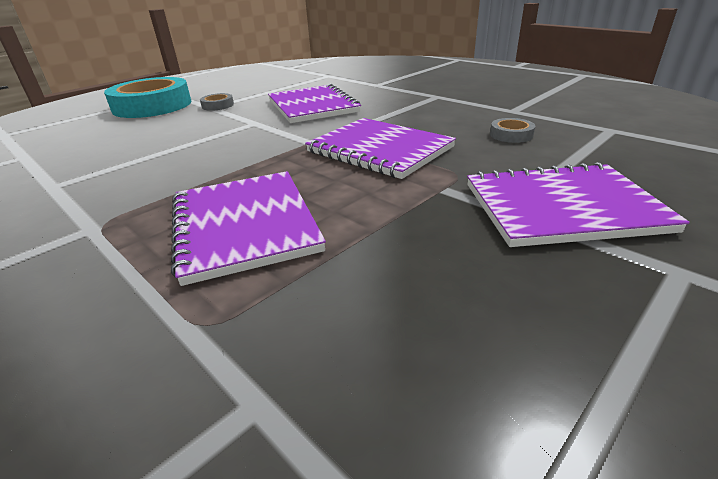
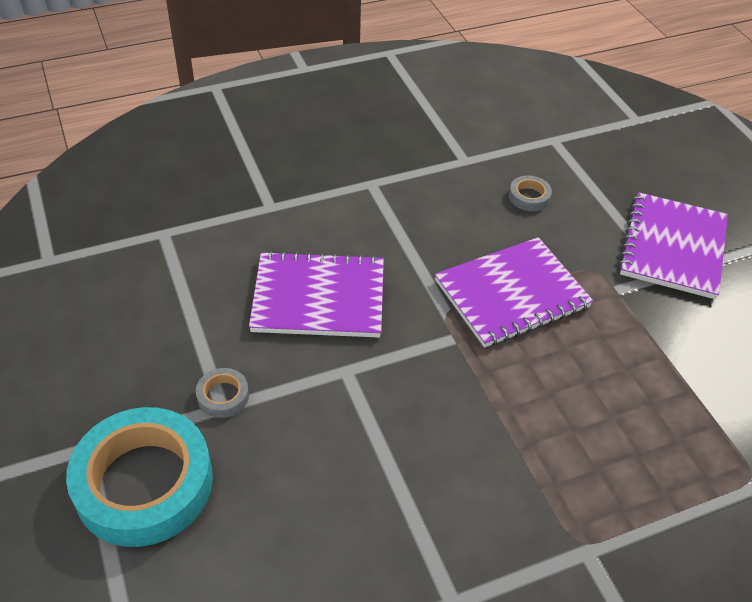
camera: 70 degrees left, 15 degrees up
(244, 225) = (627, 432): purple notebook -> none

